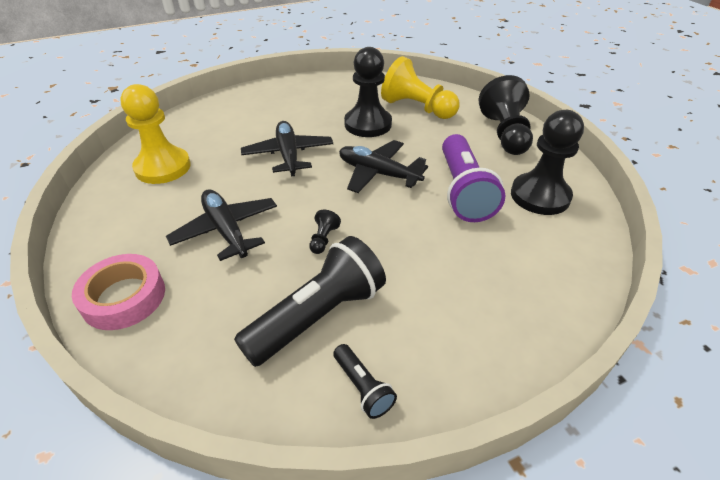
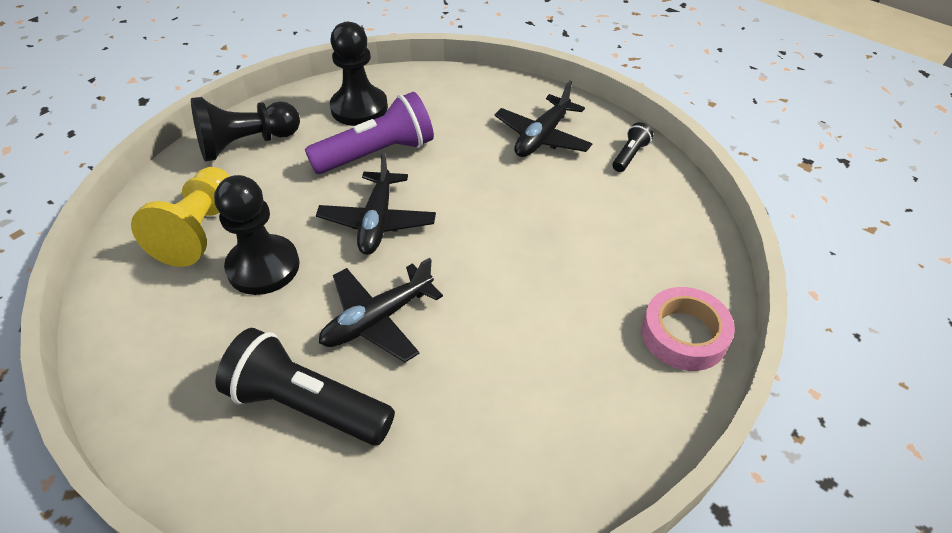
camera: 115 degrees left, 5 degrees up
(163, 167) = (481, 456): yellow pawn -> none
(226, 230) = (548, 306): black plane -> black plane (542, 137)
(317, 316) = (595, 196): black flashlight -> black flashlight (307, 405)
(323, 239) = (509, 226): black pawn -> none

